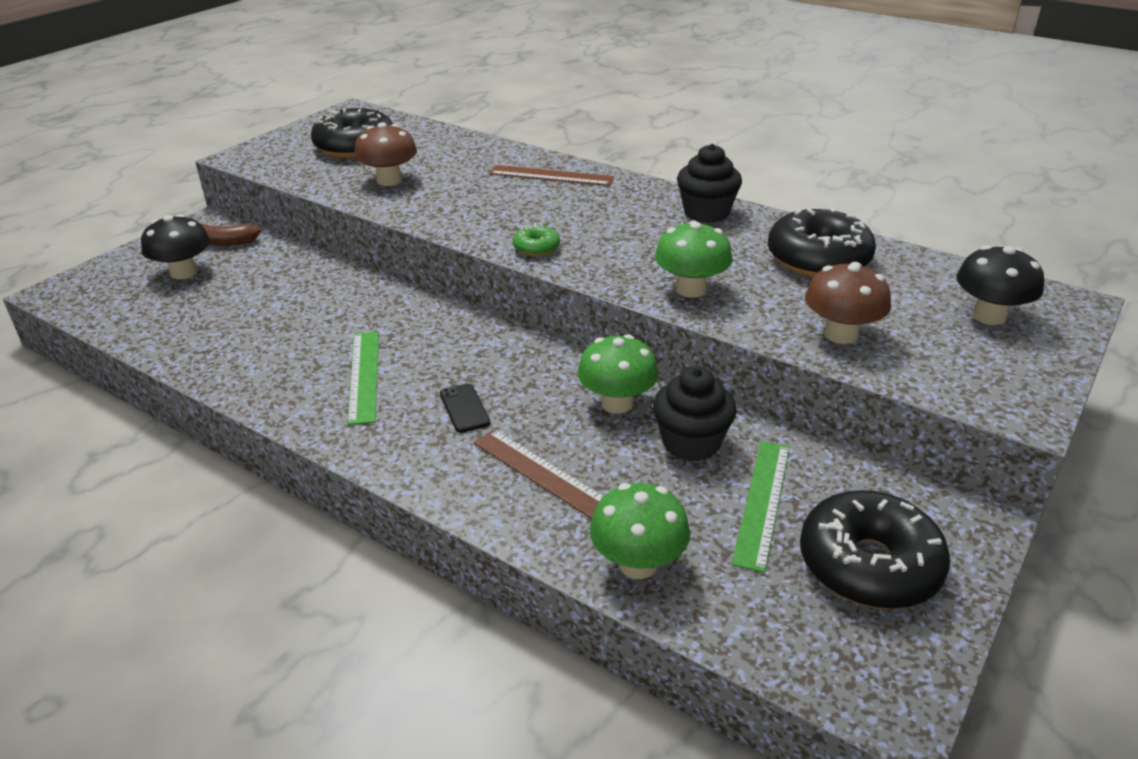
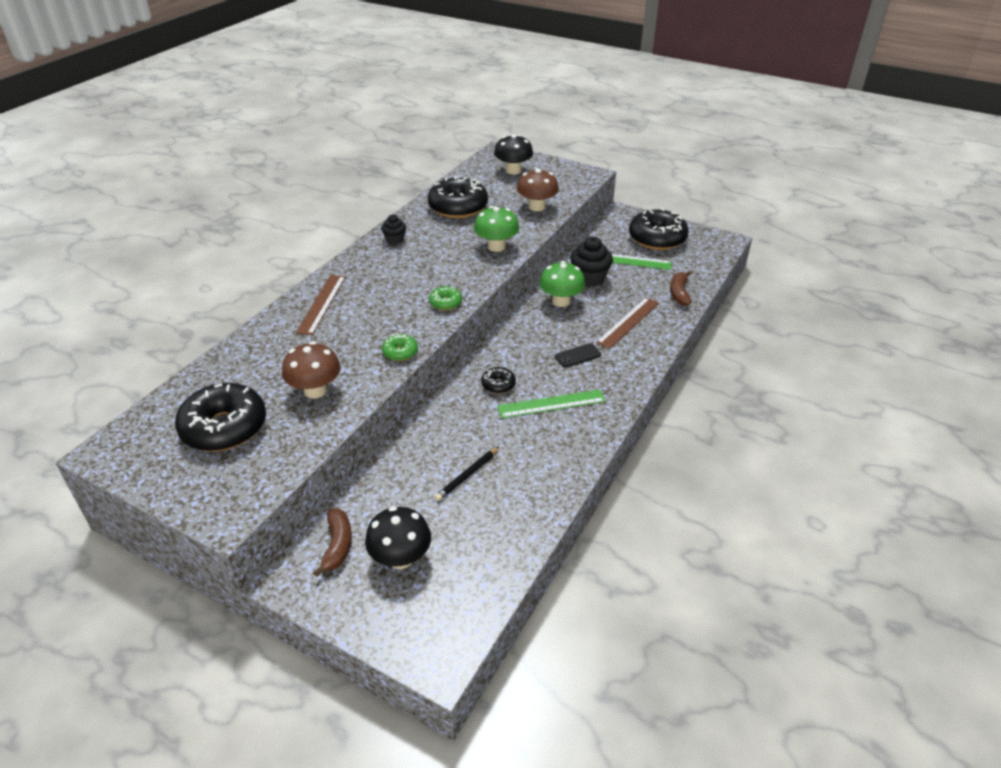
camera: 95 degrees left, 5 degrees up
(270, 309) = (467, 475): none -> black pencil
(421, 335) = (498, 385): none -> black donut
(437, 221) = (400, 352): none -> green donut
(638, 564) = (679, 293): green mushroom -> brown banana
(706, 213) = (395, 240): black cupcake -> black cupcake, size x0.58

